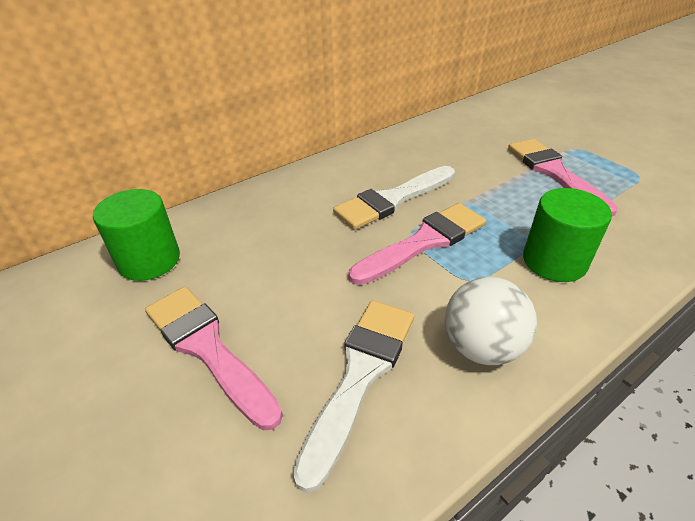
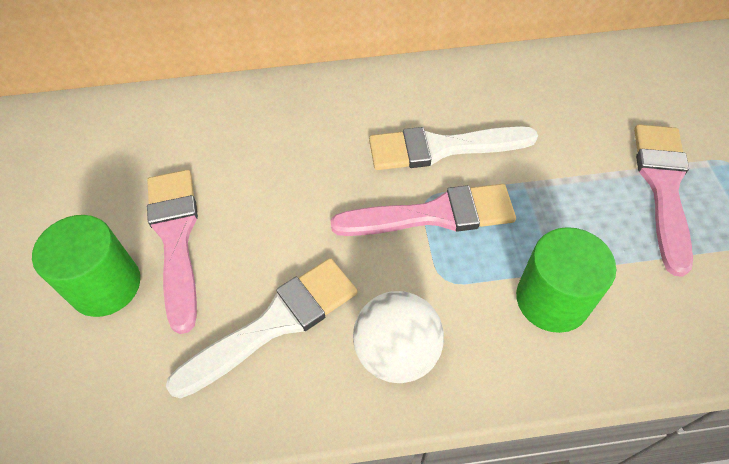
camera: 30 degrees right, 15 degrees up
(149, 260) = (180, 127): green cylinder -> green cylinder (106, 285)

